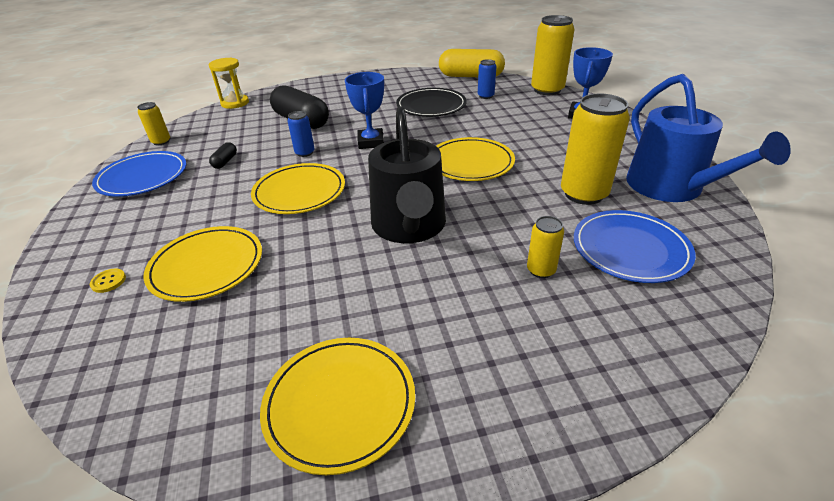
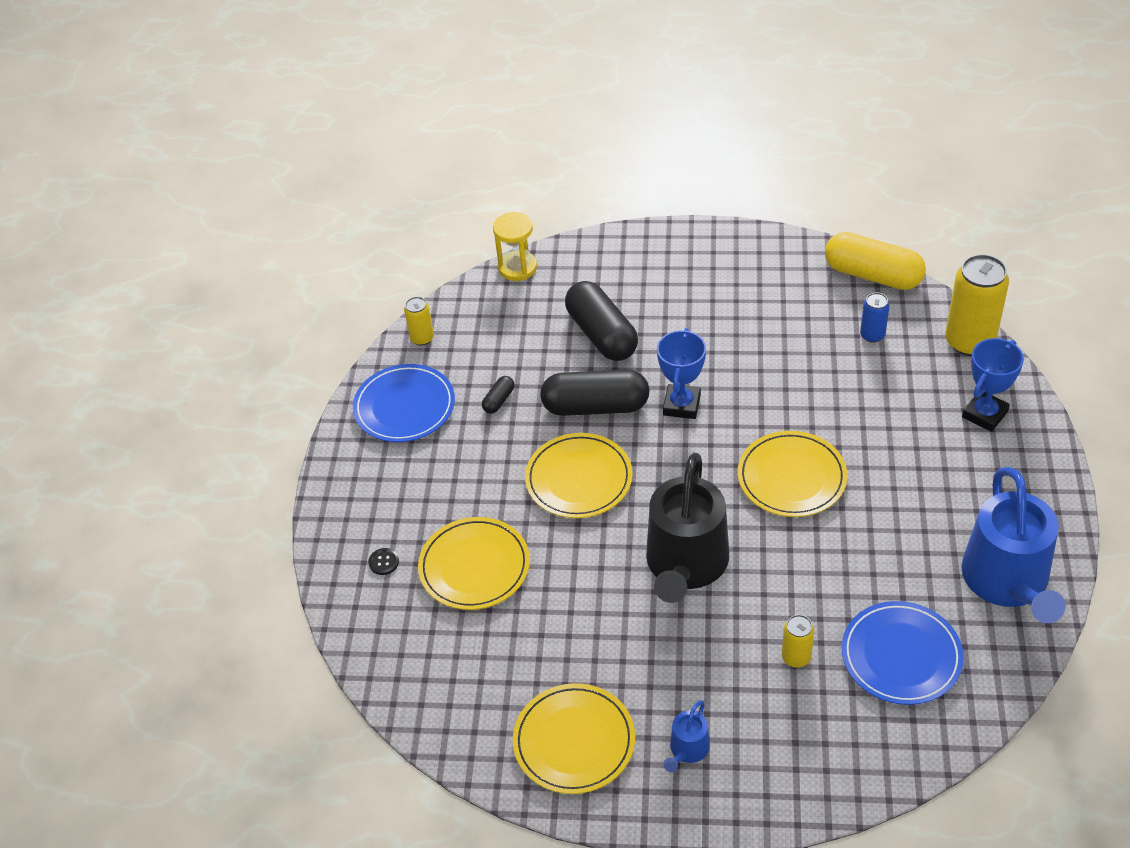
camera: 20 degrees right, 10 degrees up
(108, 281) = (384, 562): yellow button -> black button
(305, 153) = (595, 406): blue can -> black capsule
(431, 106) = (785, 341): black plate -> none
(475, 379) = (687, 750): none -> blue watering can
(583, 194) = (899, 565): yellow can -> none

